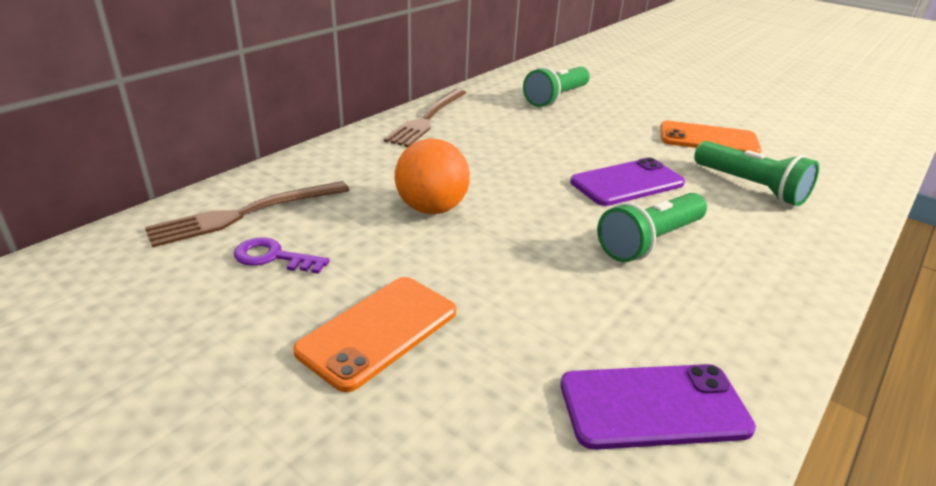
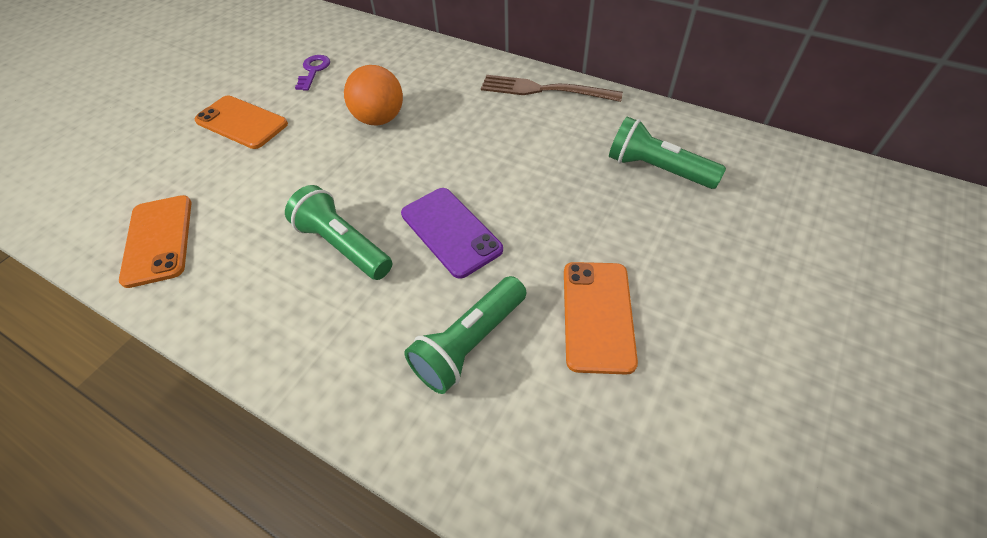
camera: 85 degrees right, 20 degrees up
(245, 214) = (361, 48): brown fork -> none
(653, 406) = (158, 240): purple phone -> orange phone

